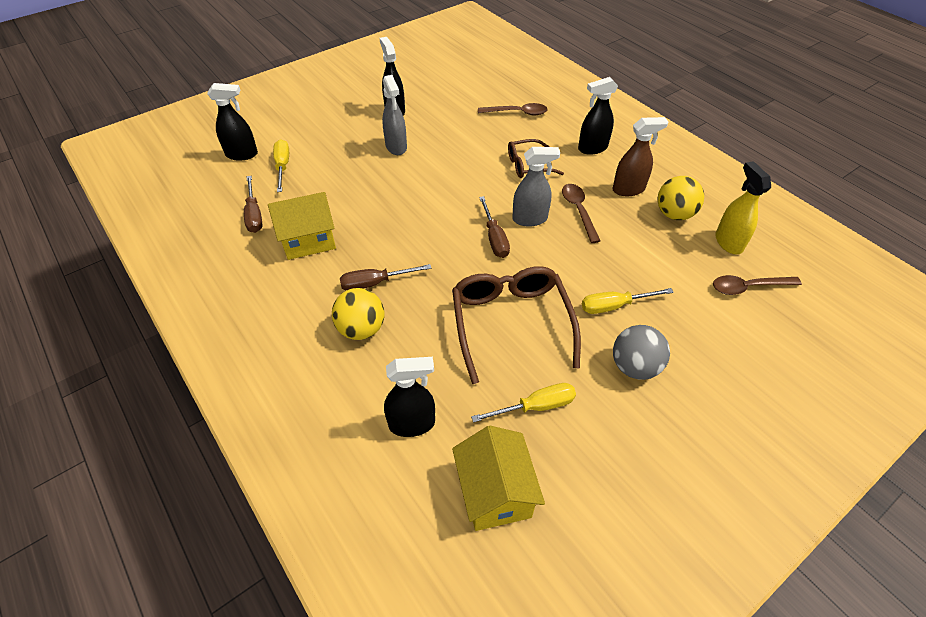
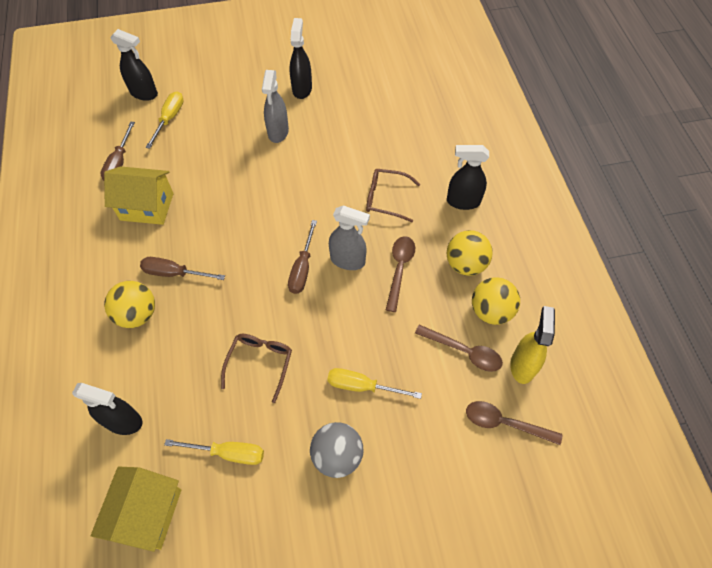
camera: 25 degrees right, 10 degrees up
(511, 324) = (260, 364): brown glasses -> brown glasses, size x0.56
(517, 113) = (417, 131): brown spoon -> brown spoon (464, 352)
(628, 189) = (465, 264): brown spray bottle -> yellow ball

